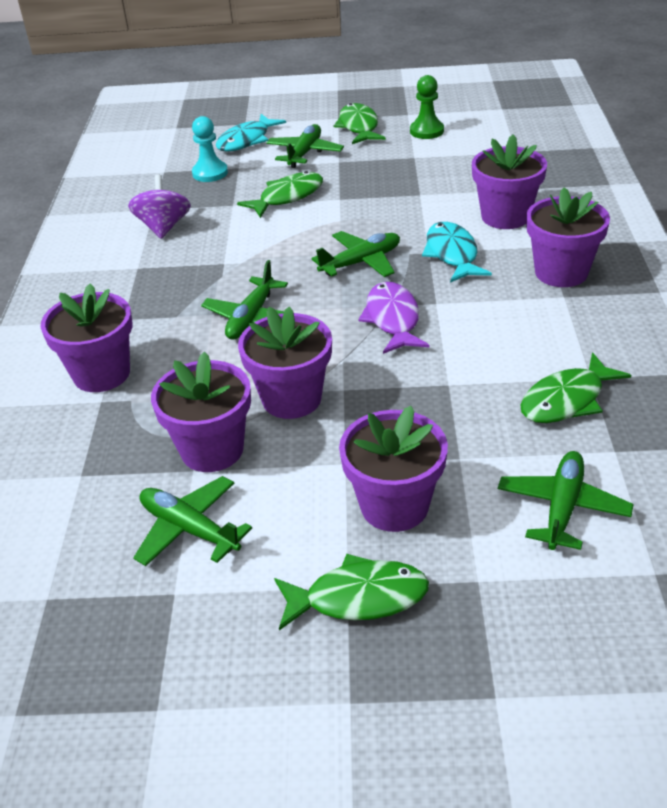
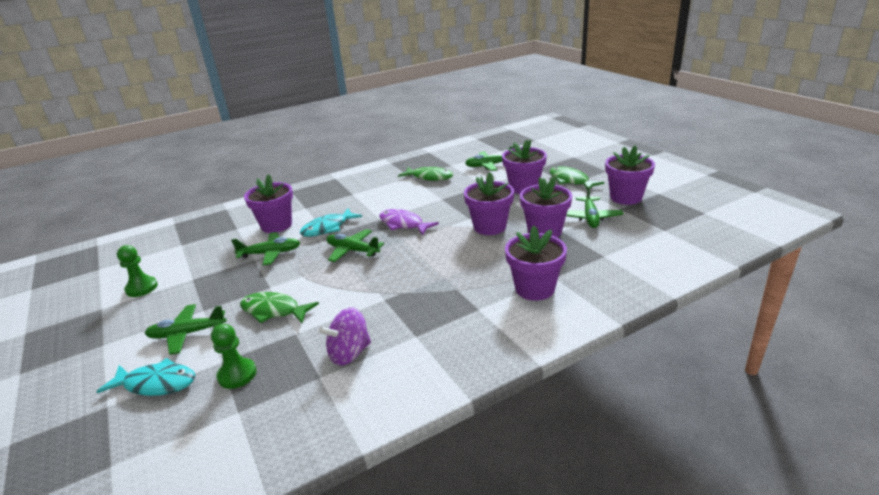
camera: 120 degrees left, 10 degrees down
(210, 173) = (237, 374): turquoise pawn -> green pawn
(251, 318) = (436, 263): green plane -> green plane (270, 253)
(359, 127) = (128, 324): green fish -> none
(392, 319) = (403, 224): purple fish -> purple fish turned 75 degrees clockwise
(561, 272) = (331, 199): purple flower pot -> purple flower pot (625, 197)

